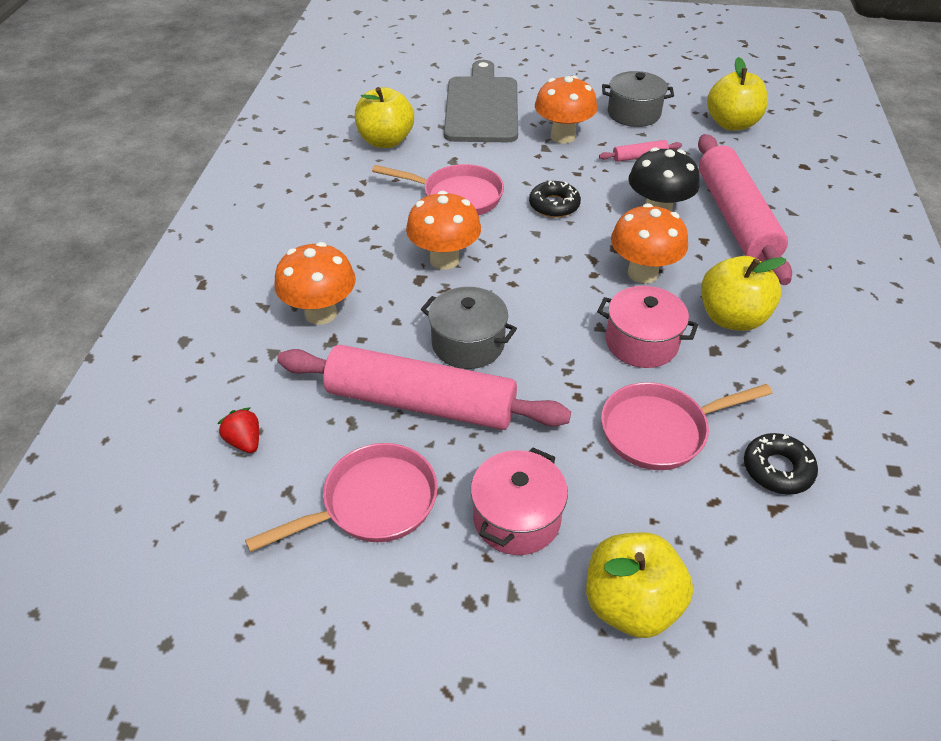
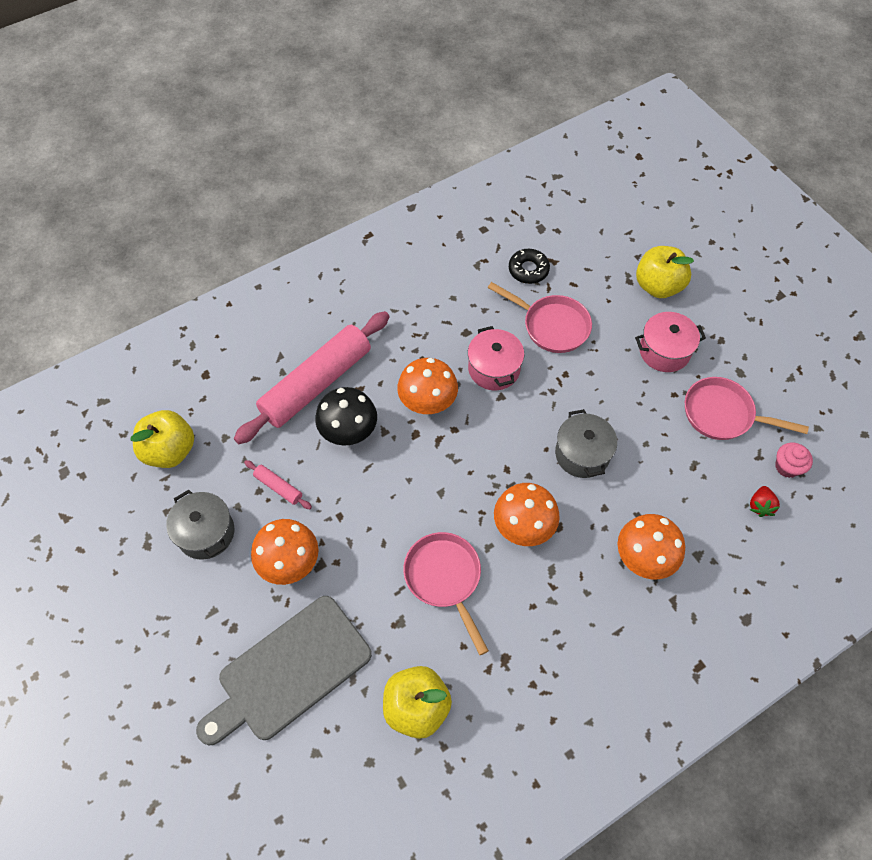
camera: 130 degrees left, 15 degrees up
(245, 508) = (787, 467): none -> pink cupcake
(421, 403) = (647, 443): pink rolling pin -> none
(554, 205) = (397, 503): black donut -> none
(732, 318) = (429, 337): yellow apple -> none

